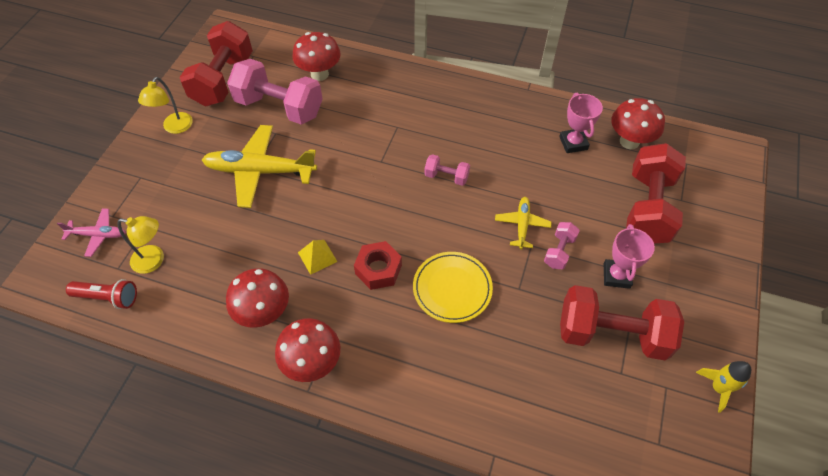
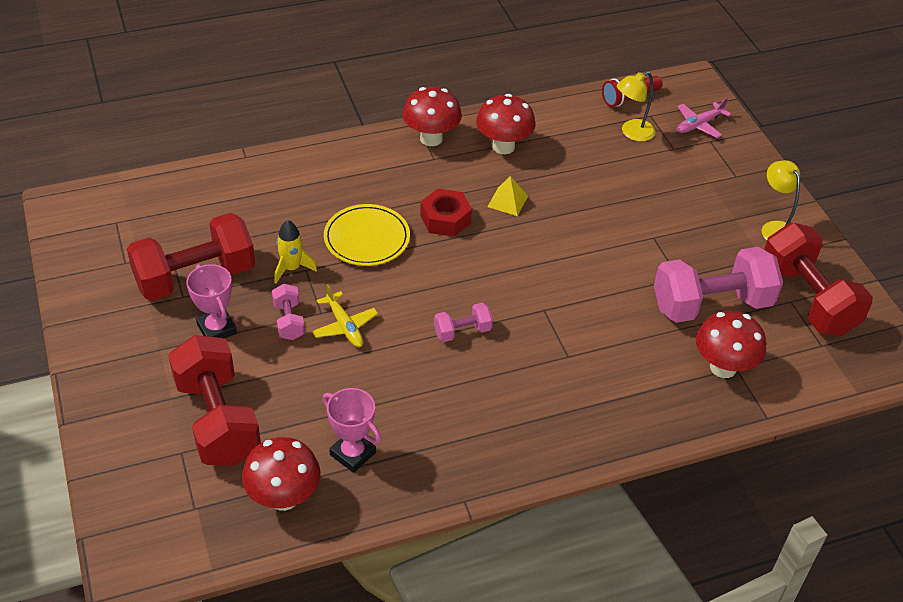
camera: 140 degrees right, 10 degrees down
(260, 171) = (643, 236): yellow plane -> none
(718, 388) = (76, 284): yellow rocket -> yellow rocket (292, 268)

